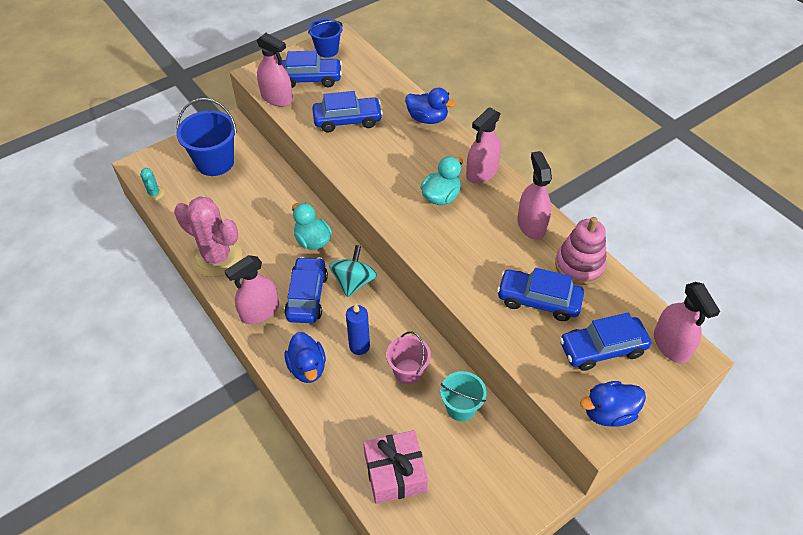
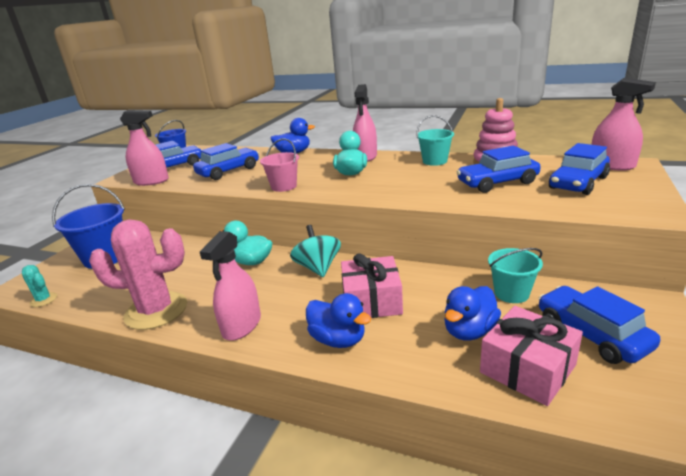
camera: 30 degrees left, 25 degrees down
(307, 296) = (282, 294): blue car -> blue car (591, 334)
(359, 346) = (372, 301): blue candle -> pink gift
(408, 371) = (436, 295): pink bucket -> pink bucket (284, 186)
(531, 225) = (435, 161): pink spray bottle -> turquoise bucket
(608, 413) = (644, 204): blue duck -> blue duck (469, 331)

